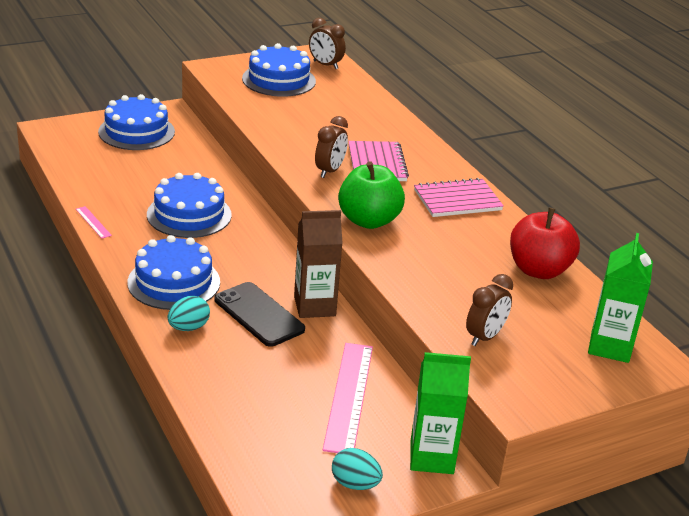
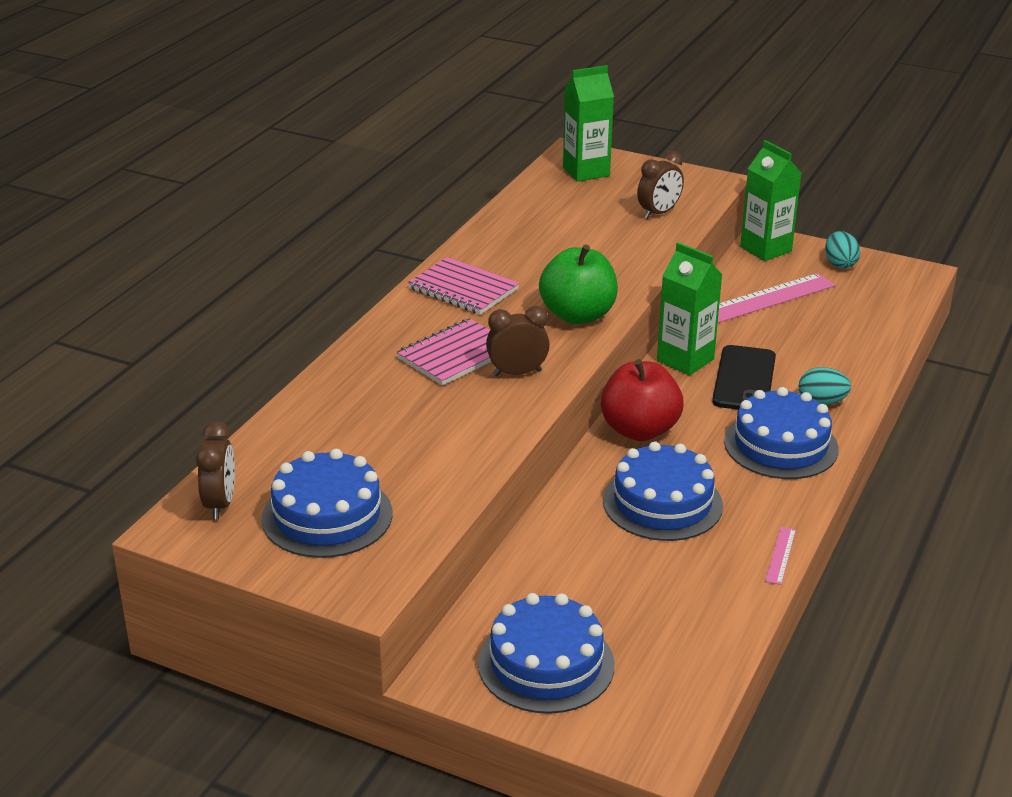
camera: 125 degrees left, 0 degrees up
(314, 306) = (685, 360): brown carton -> green carton
(485, 337) = (658, 213): brown clock -> brown clock turned 135 degrees clockwise
(539, 270) = (525, 221): red apple -> red apple (639, 430)

